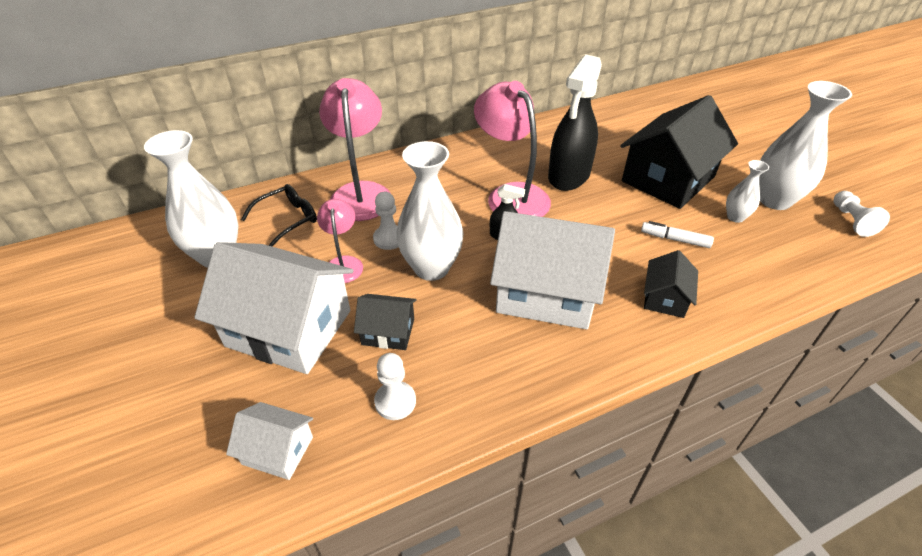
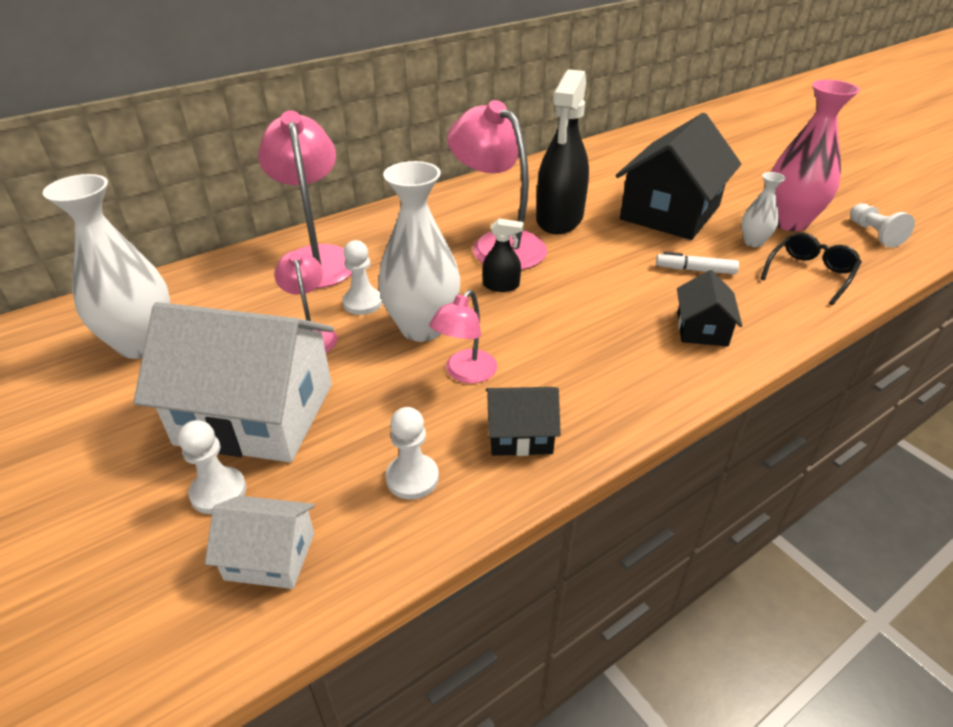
camera: 10 degrees left, 5 degrees down
(250, 391) = (218, 492): none -> white pawn
(287, 219) = (229, 295): black glasses -> black glasses (810, 274)
(388, 331) = (385, 402): black house -> black house (520, 435)
(456, 314) = (465, 373): none -> pink lamp
(546, 291) = (566, 337): white house -> none
(774, 200) = (789, 222): white vase -> pink vase

